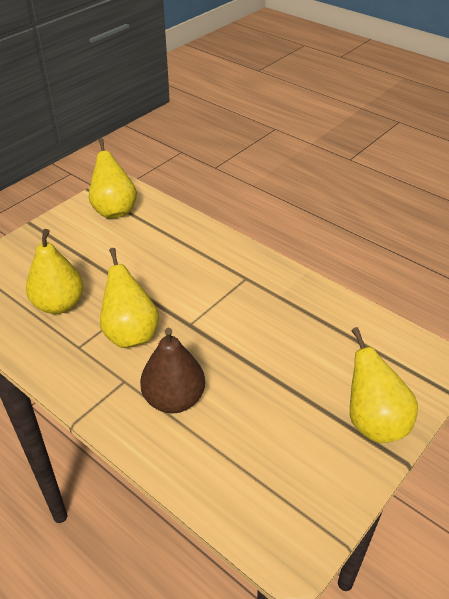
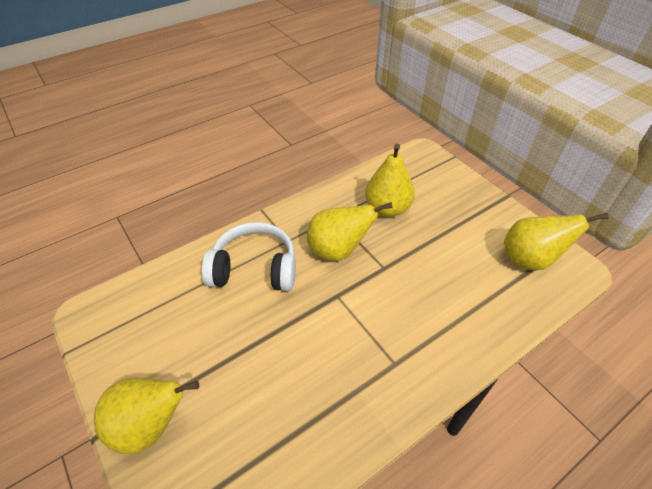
camera: 105 degrees right, 5 degrees up
(174, 399) = (254, 268): brown pear -> white headphones

